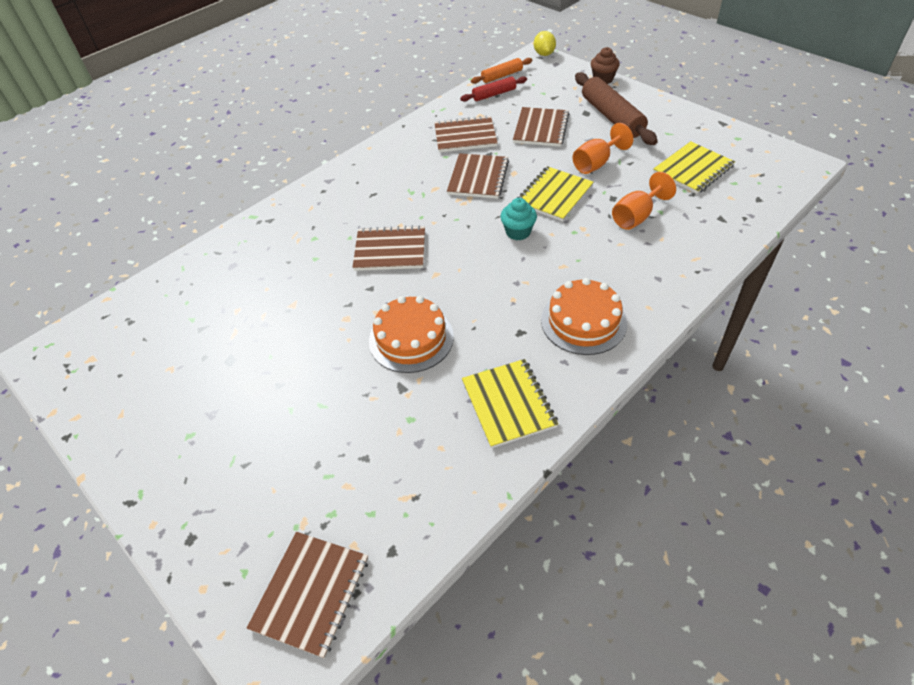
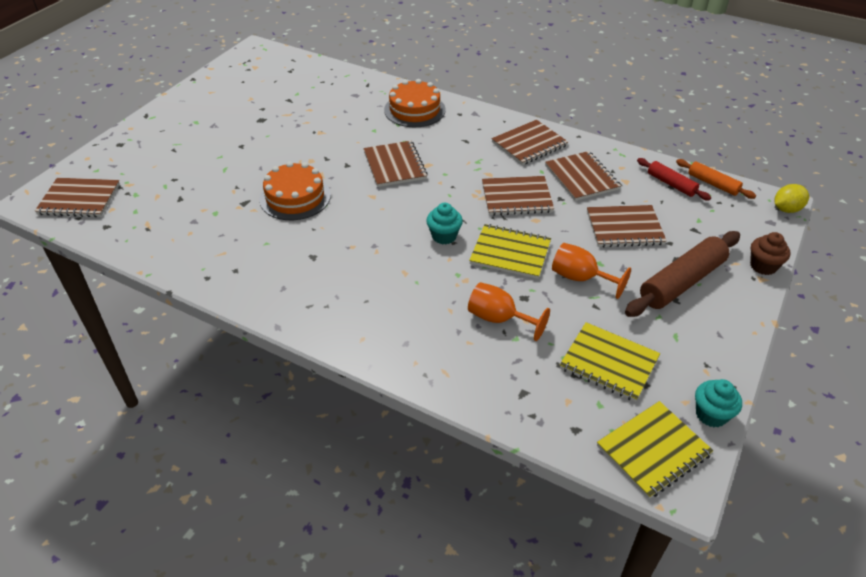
camera: 70 degrees right, 5 degrees down
(400, 155) = (529, 144): none -> brown notebook
(508, 404) = (233, 261): yellow notebook -> yellow notebook (653, 450)
(583, 321) = (333, 294): orange cake -> orange cake (414, 110)
(745, 136) = (711, 414): none -> turquoise cupcake

